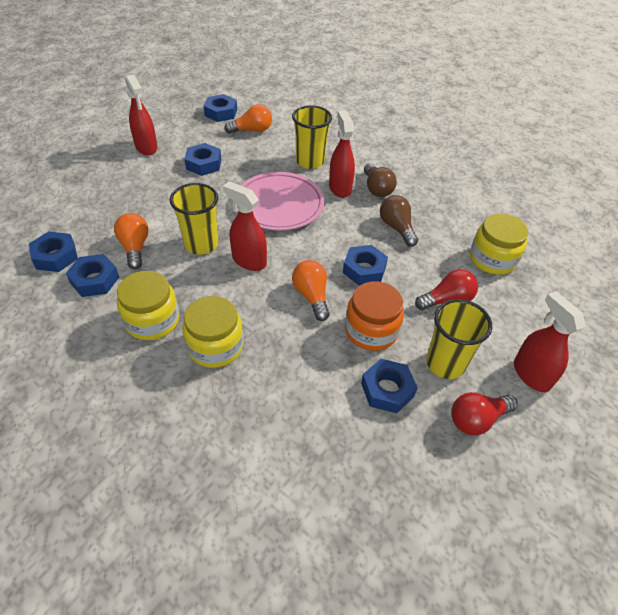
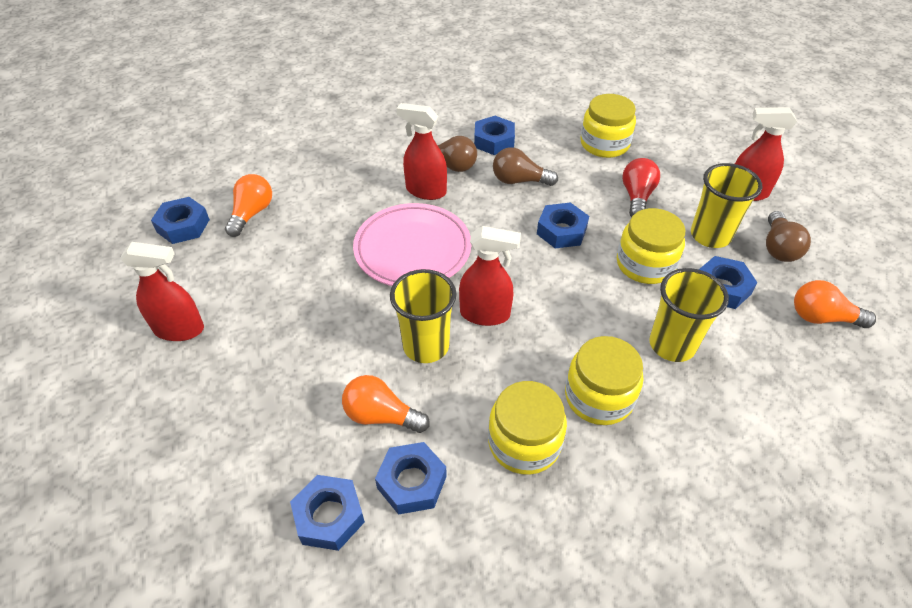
camera: 55 degrees left, 0 degrees up
(203, 164) = (275, 284): blue nut -> blue nut (494, 141)
(249, 260) = (485, 314): red spray bottle -> red spray bottle turned 150 degrees counterclockwise
(310, 161) = (359, 192): yellow cup -> yellow cup (672, 345)
(311, 296) = (573, 286): orange light bulb -> orange light bulb (821, 317)
(371, 330) = (645, 264): orange jar -> yellow jar
(476, 419) = (778, 248): red light bulb -> brown light bulb

